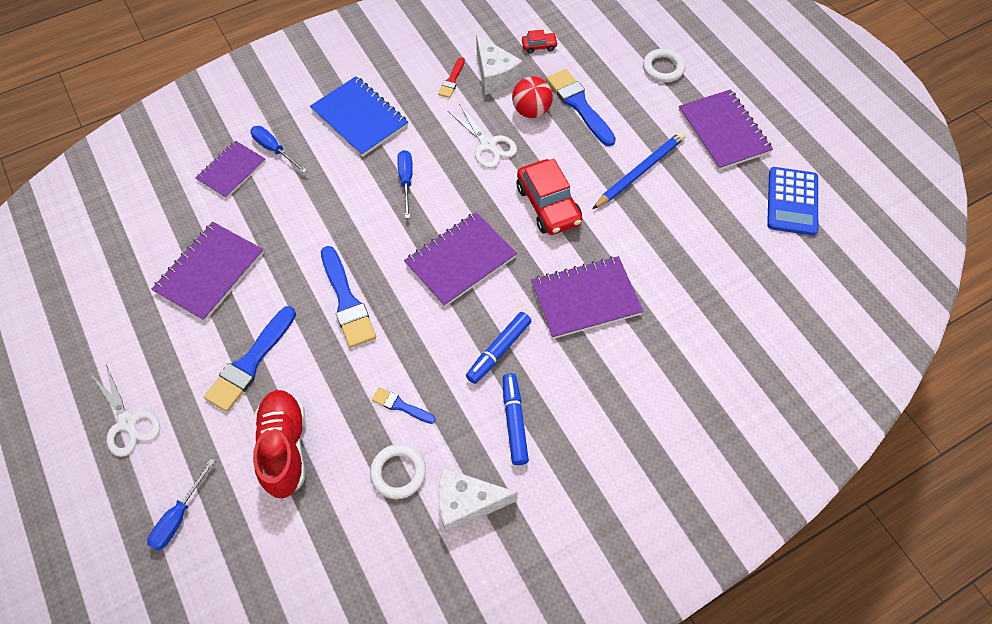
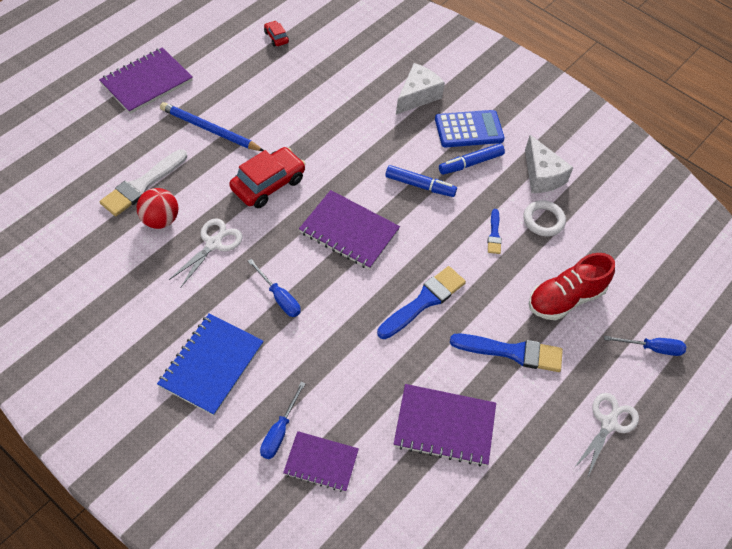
camera: 115 degrees left, 5 degrees down
(406, 181) = (279, 297): blue screwdriver -> blue screwdriver turned 105 degrees counterclockwise
(452, 80) = (134, 297): red brush -> none
(495, 75) = (119, 261): white cheese -> white cheese (417, 96)
(539, 46) = (67, 233): red car -> red car (276, 37)
(579, 105) = (142, 185): blue brush -> white brush
(585, 298) = (350, 142): purple notebook -> none
(663, 68) = (77, 132): white ring -> none
(792, 201) = (210, 36): blue calculator -> blue calculator (469, 129)

